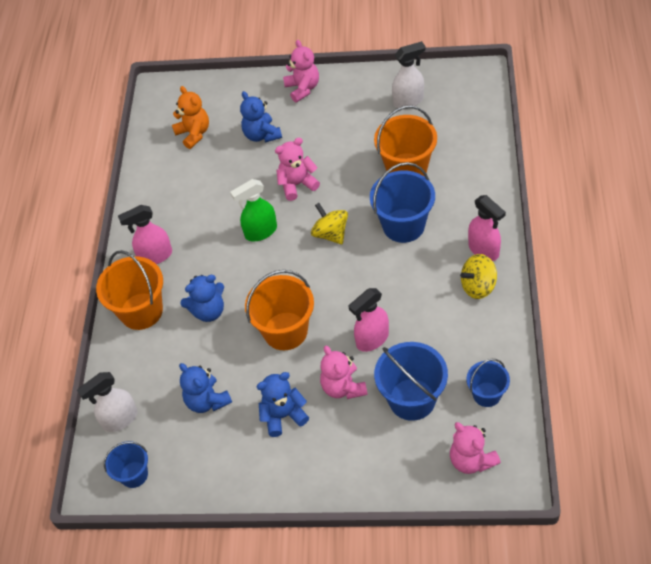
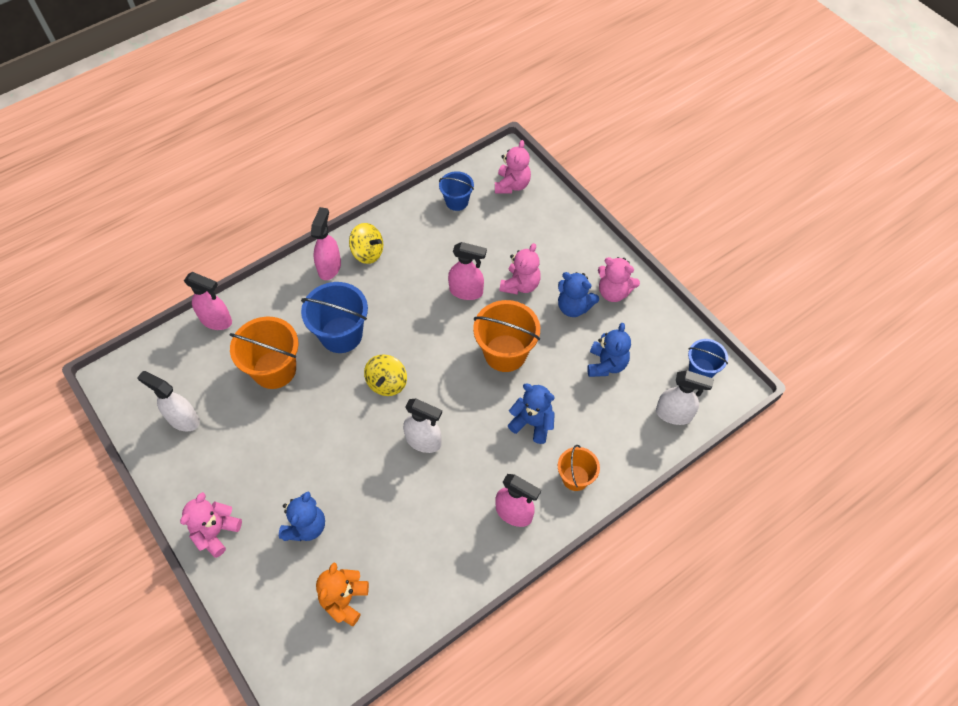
camera: 135 degrees left, 5 degrees up
(141, 311) = (575, 478): orange bucket -> orange bucket, size x0.59
(260, 232) = (424, 441): green spray bottle -> white spray bottle
(297, 184) = (349, 448): pink teddy bear -> pink teddy bear (613, 292)
(412, 399) = (495, 239): blue bucket -> none
(487, 151) = (216, 320): none -> pink spray bottle

